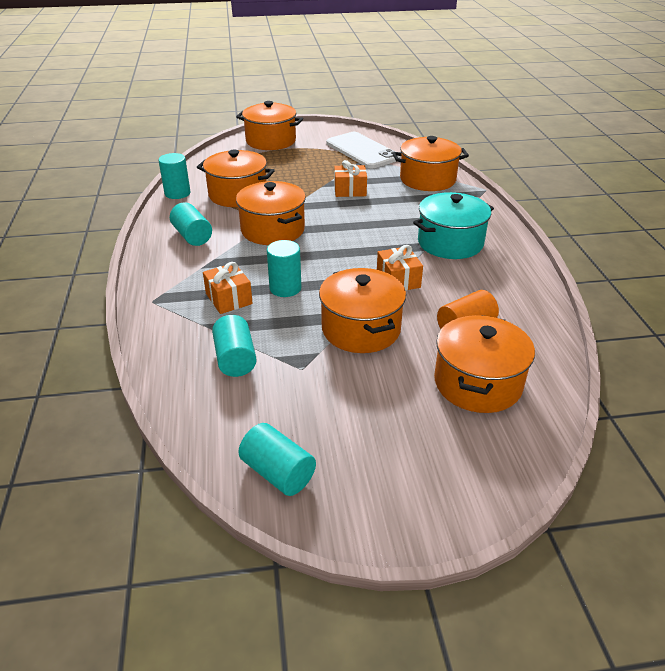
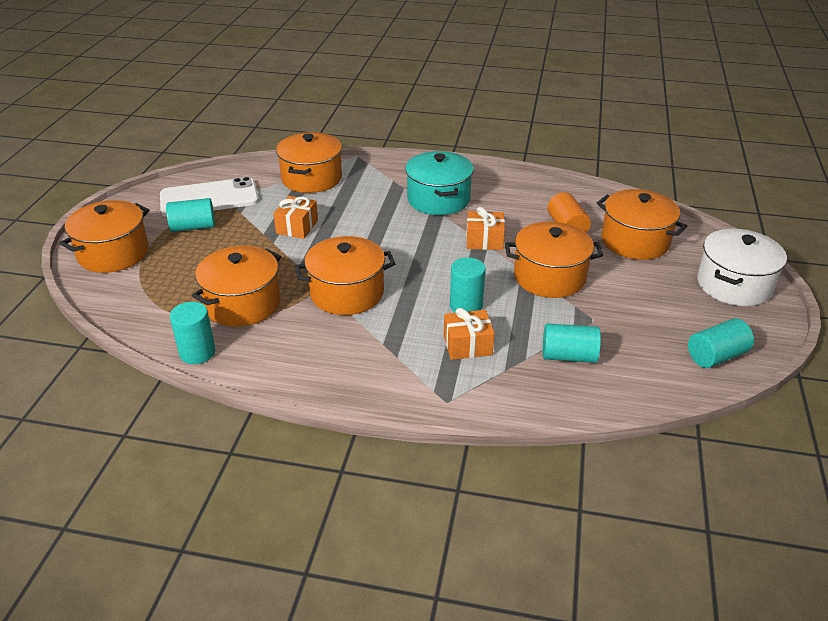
camera: 70 degrees left, 0 degrees up
(192, 236) = (321, 354): turquoise cylinder -> turquoise cylinder (193, 227)
(440, 483) = (734, 285): none -> white pot

